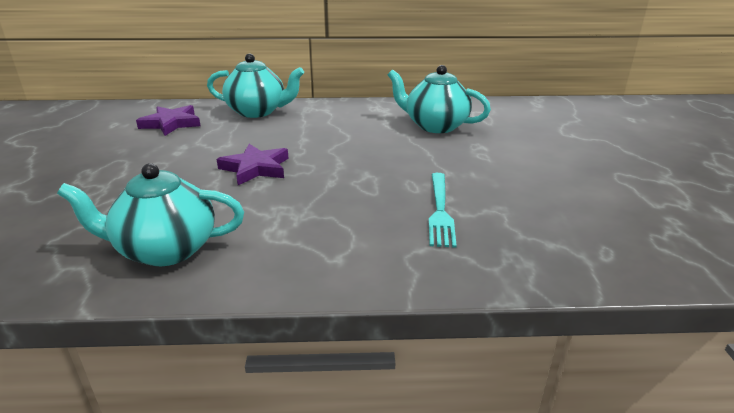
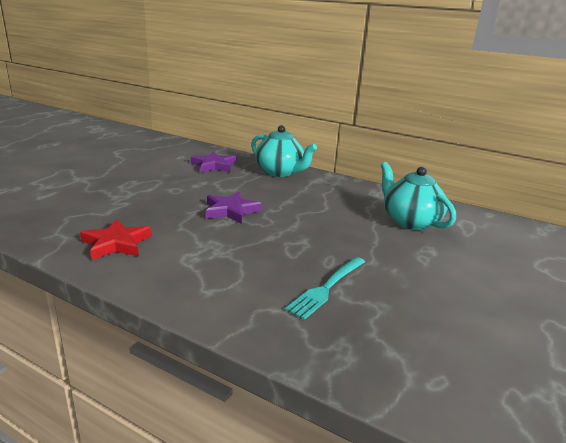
camera: 30 degrees right, 5 degrees down
(165, 250) = (116, 243): turquoise teapot -> red star

